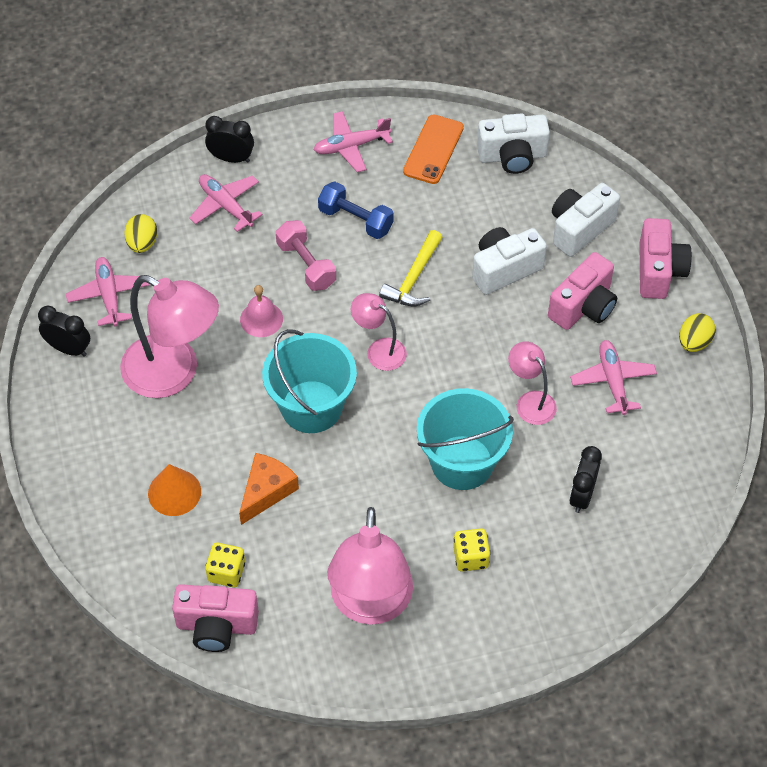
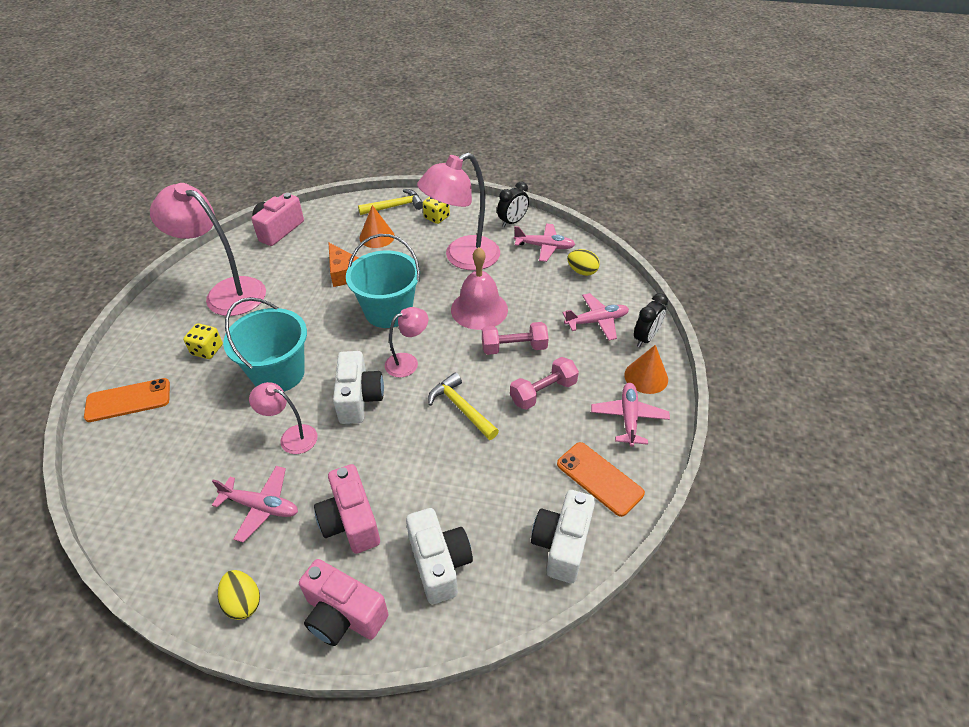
camera: 115 degrees right, 10 degrees down
(92, 506) = (395, 206): none -> yellow hammer
(226, 572) = (306, 242): yellow dice -> yellow dice (436, 217)
(261, 319) = (479, 309): pink bell -> pink bell, size x1.69
(289, 145) = (646, 377): none -> orange cone
(355, 220) = (543, 392): blue dumbbell -> pink dumbbell
(504, 269) = (430, 476): white camera -> white camera (359, 399)
(530, 401) = (291, 437): pink lamp -> pink lamp turned 150 degrees counterclockwise
(579, 584) = (128, 400): none -> orange phone
(582, 495) = (187, 434): black clock -> none

